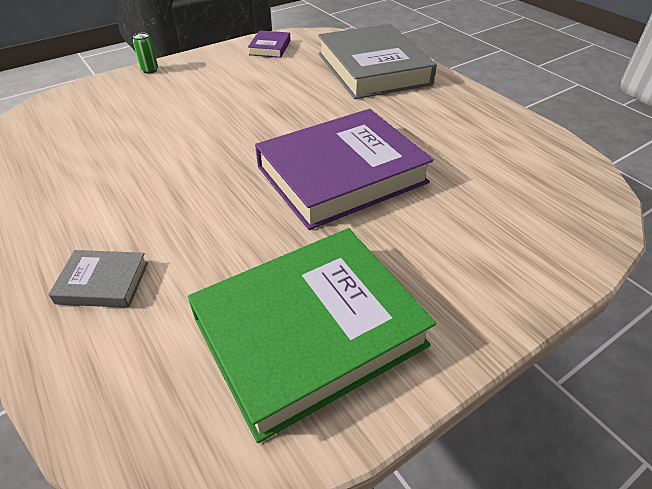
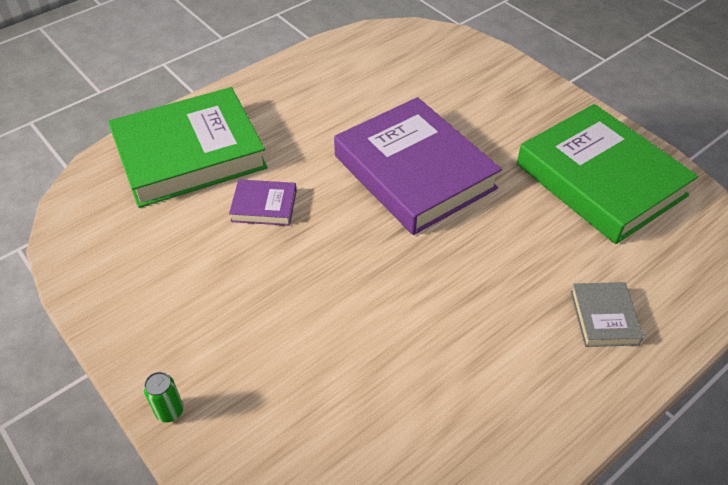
camera: 95 degrees left, 5 degrees up
(270, 48) = (106, 265): purple book -> purple book (264, 206)
(373, 69) = (189, 154): grey book -> green book

